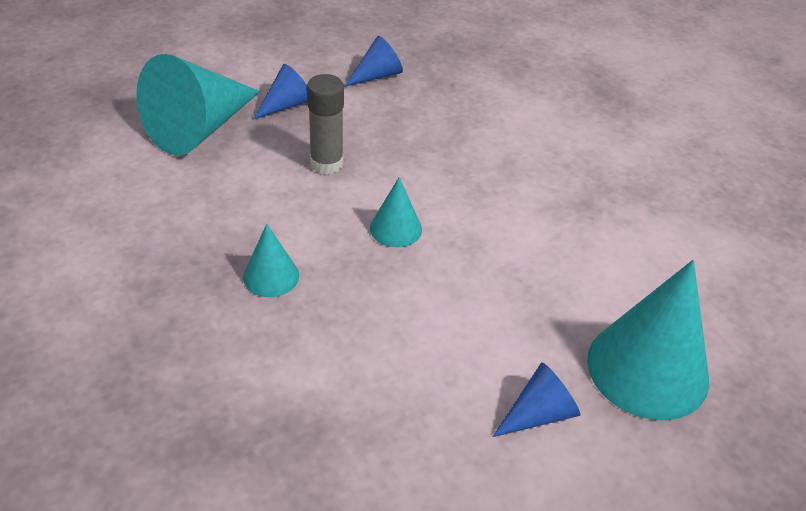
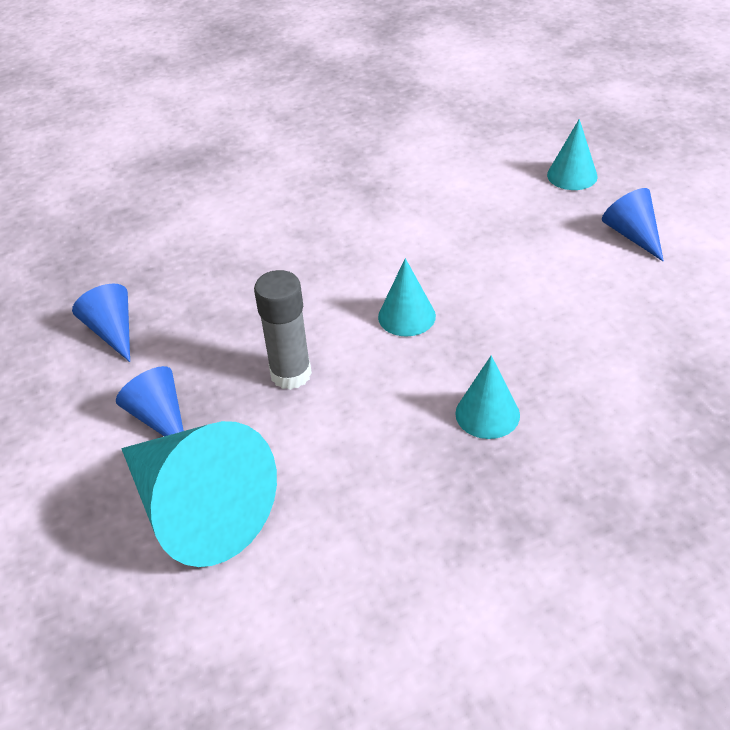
camera: 80 degrees left, 0 degrees up
(647, 369) = (572, 175): turquoise cone -> turquoise cone, size x0.50

